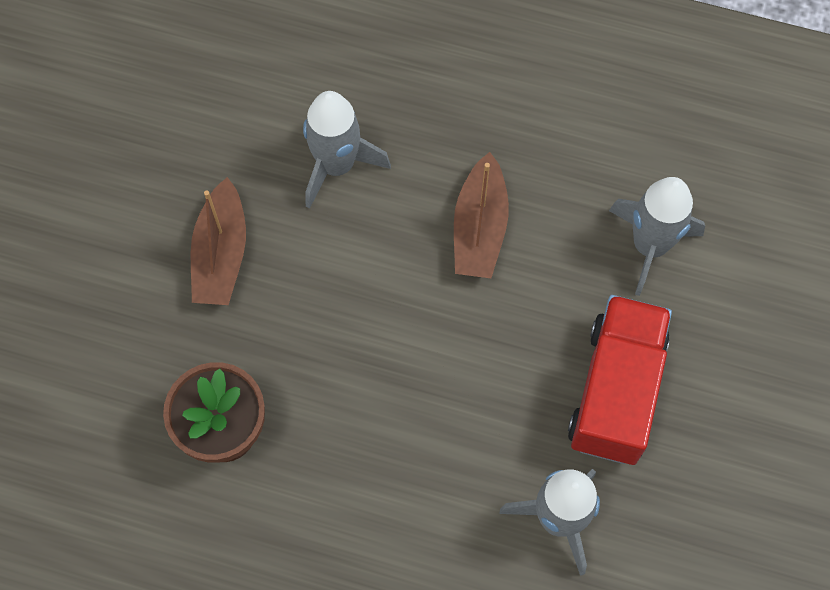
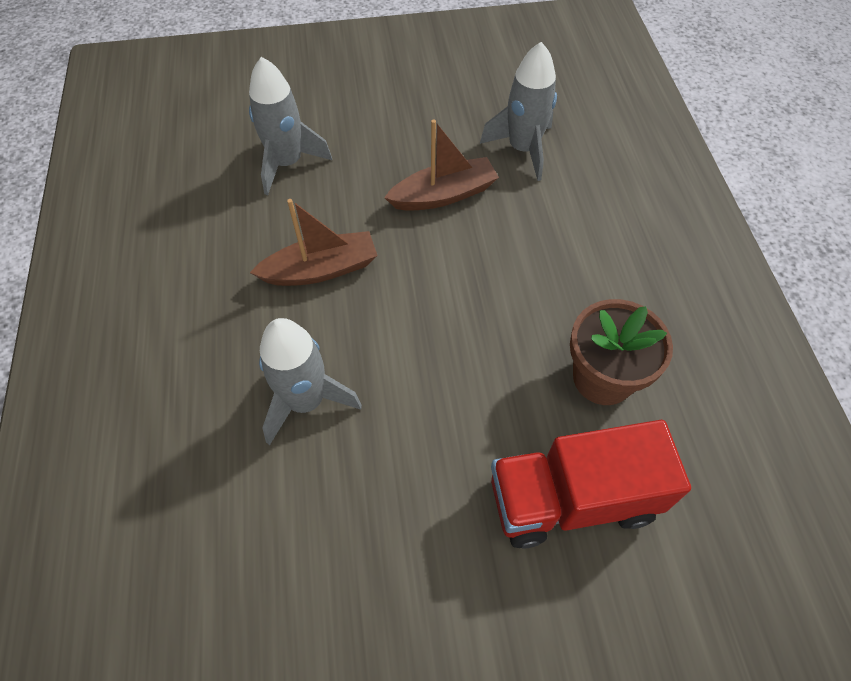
camera: 115 degrees left, 10 degrees down
(221, 254) = (445, 461): brown boat -> brown boat (443, 195)
(616, 391) = (413, 148): red truck -> red truck (572, 499)

